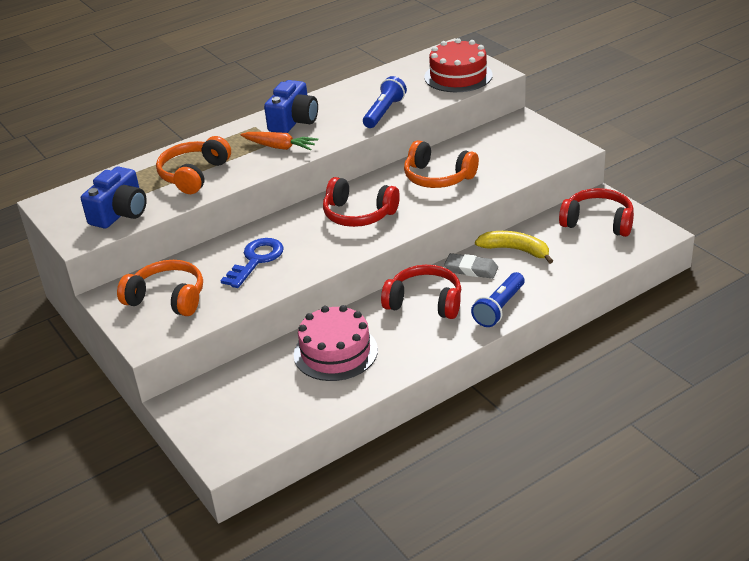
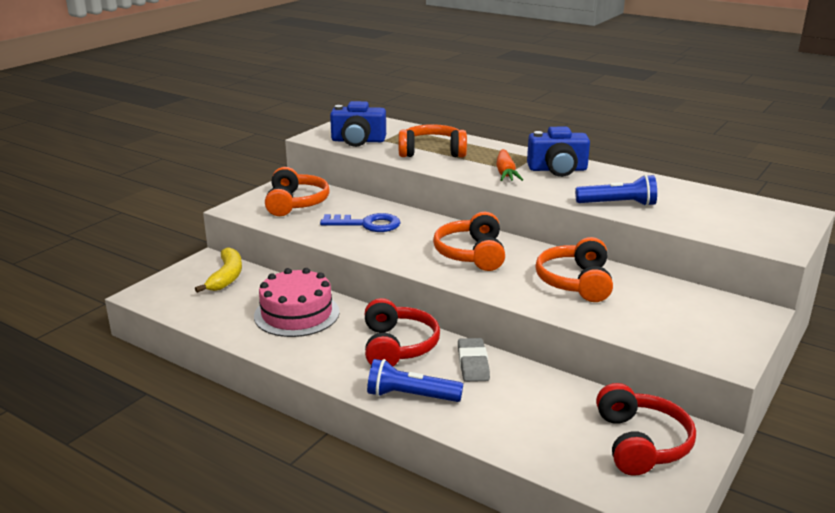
camera: 65 degrees right, 10 degrees down
(358, 214) = (471, 254): red headphones -> orange headphones
(458, 76) = (744, 227): red cake -> none
(515, 250) = (530, 387): yellow banana -> yellow banana (226, 277)

